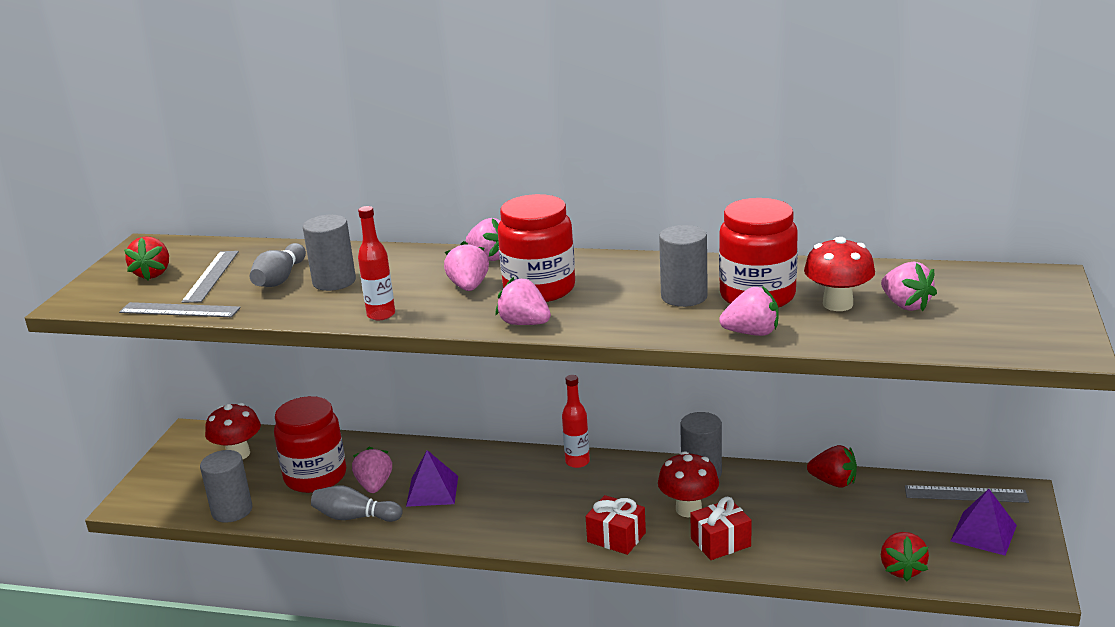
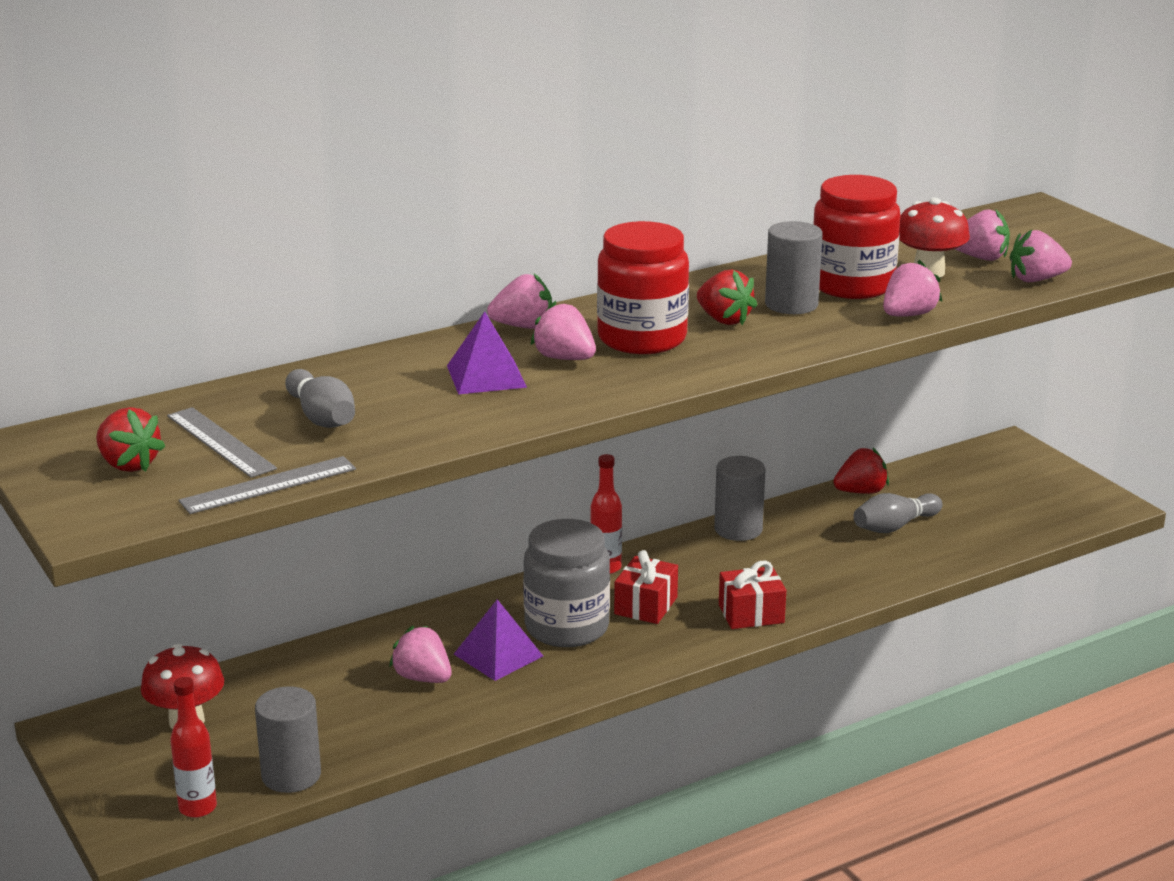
camera: 45 degrees left, 0 degrees up
(315, 476) = (334, 700): red jar -> none
(334, 281) = (397, 399): grey cylinder -> none
(355, 517) = (455, 715): grey bowling pin -> grey bowling pin (894, 526)
(381, 315) = (529, 411): red bottle -> red bottle (197, 808)
(495, 491) = (567, 627): none -> grey jar
(524, 323) = (695, 371): pink strawberry -> pink strawberry (1036, 280)
(688, 509) = (776, 564): red mushroom -> none
(720, 542) = (846, 578): red gift -> red gift (645, 606)
(901, 569) = (1011, 536): red strawberry -> red strawberry (724, 320)
(965, 494) = (973, 460): grey ruler -> none
(983, 533) = (1028, 484): purple pyramid -> purple pyramid (486, 376)

